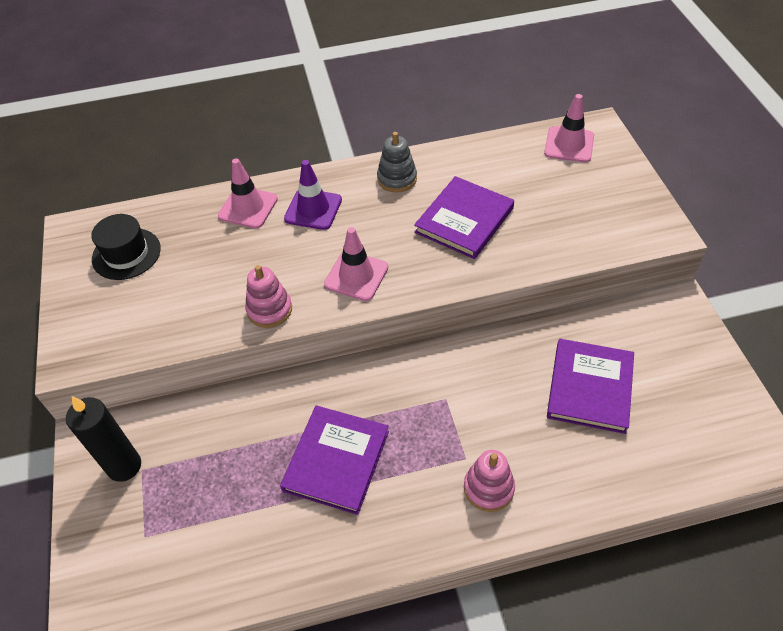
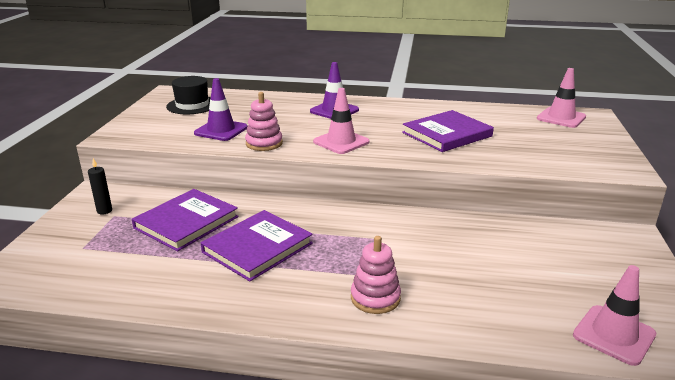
camera: 20 degrees right, 25 degrees down
(124, 466) = (104, 211): black candle -> black candle, size x0.52
(200, 299) = (221, 130): none -> purple traffic cone
(248, 207) = (289, 102): pink traffic cone -> pink traffic cone (614, 335)
(397, 179) = (407, 109): grey stacking toy -> none
(589, 387) = (512, 263): purple book -> purple book (186, 222)

